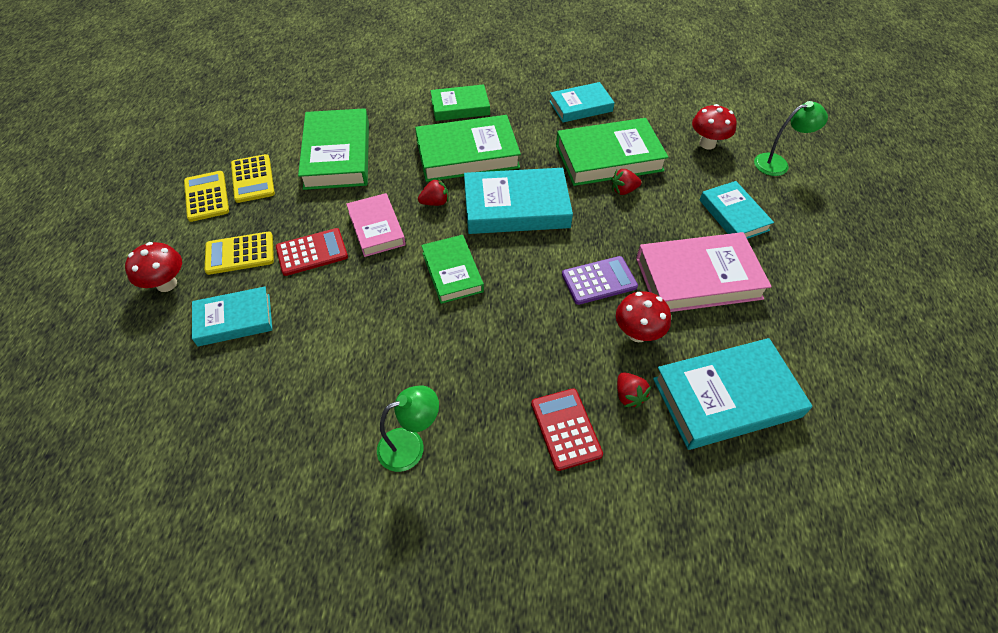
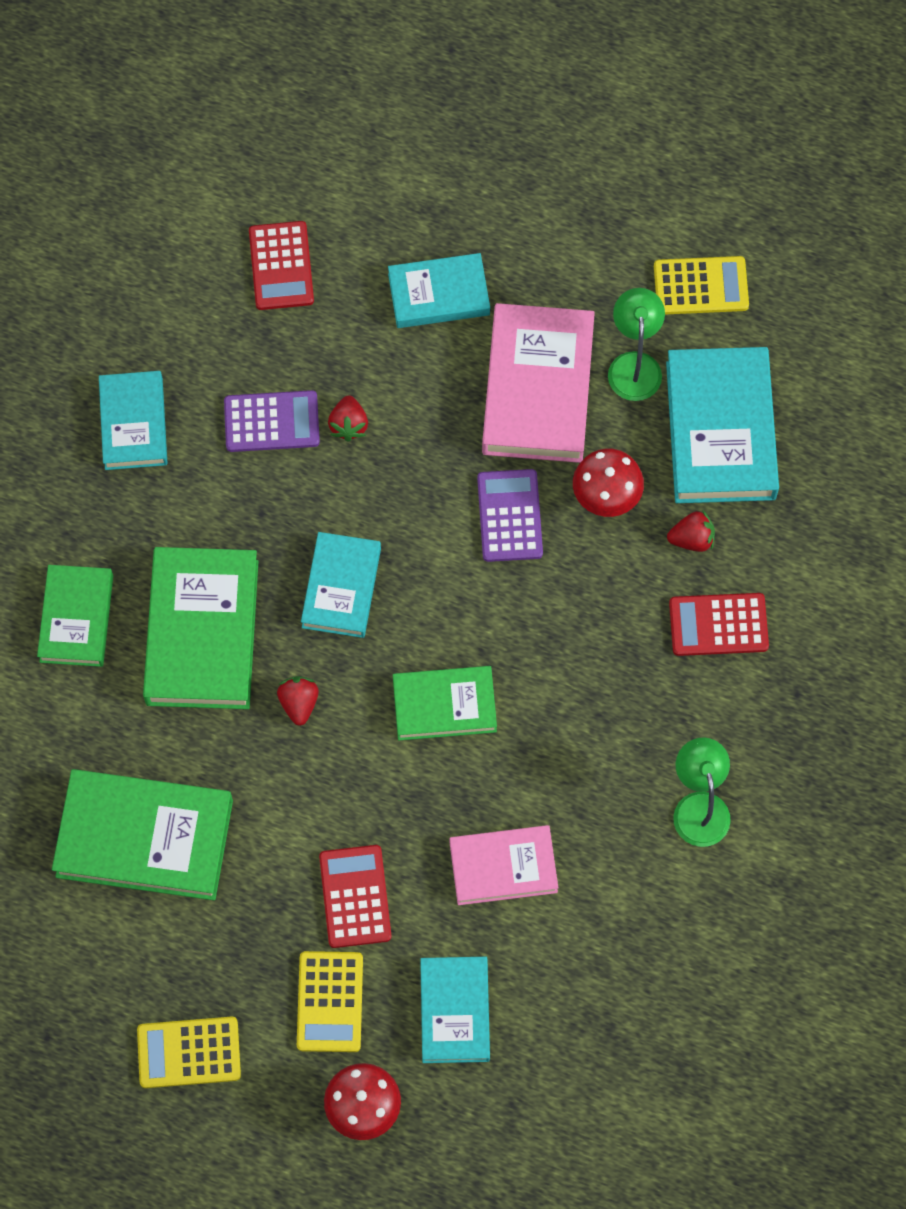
camera: 75 degrees left, 15 degrees up
(253, 179) = (166, 978): yellow calculator -> yellow calculator (700, 286)
(376, 228) = (330, 798): pink book -> pink book (503, 867)
(516, 207) = (341, 588): turquoise book -> turquoise book, size x0.62
(609, 158) = (271, 422): green book -> purple calculator
(707, 144) = (281, 266): red mushroom -> red calculator
(777, 163) = (353, 186): green lamp -> green lamp (634, 365)

